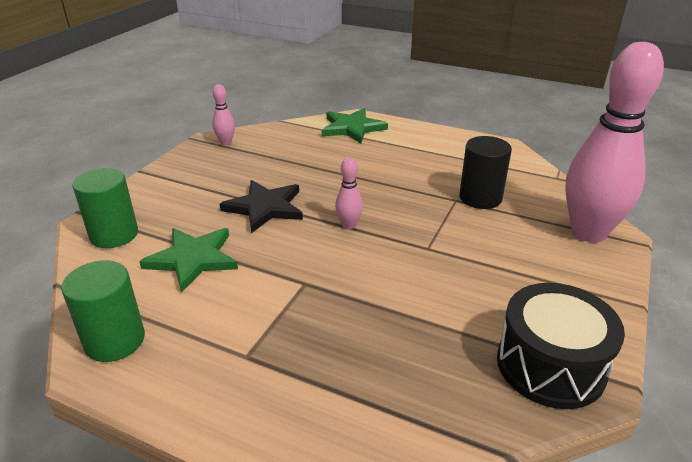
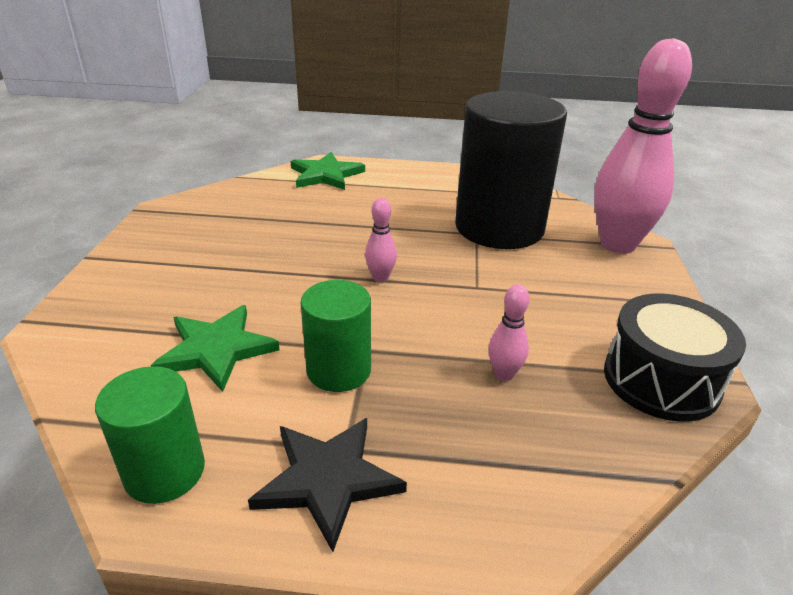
camera: 20 degrees left, 0 degrees up
(114, 235) = (93, 340): green cylinder -> green cylinder (339, 370)
(226, 142) = (184, 209): pink bowling pin -> pink bowling pin (504, 374)
(265, 207) = (273, 274): black star -> black star (328, 479)
(480, 198) = (499, 227): black cylinder -> black cylinder, size x1.95

